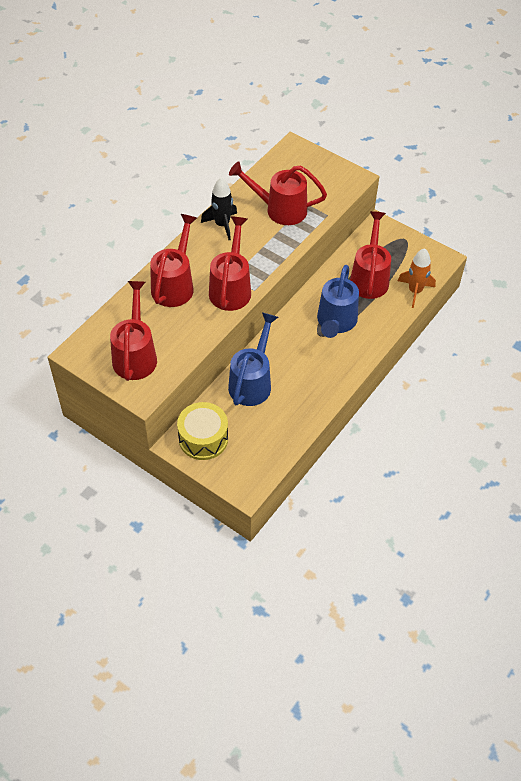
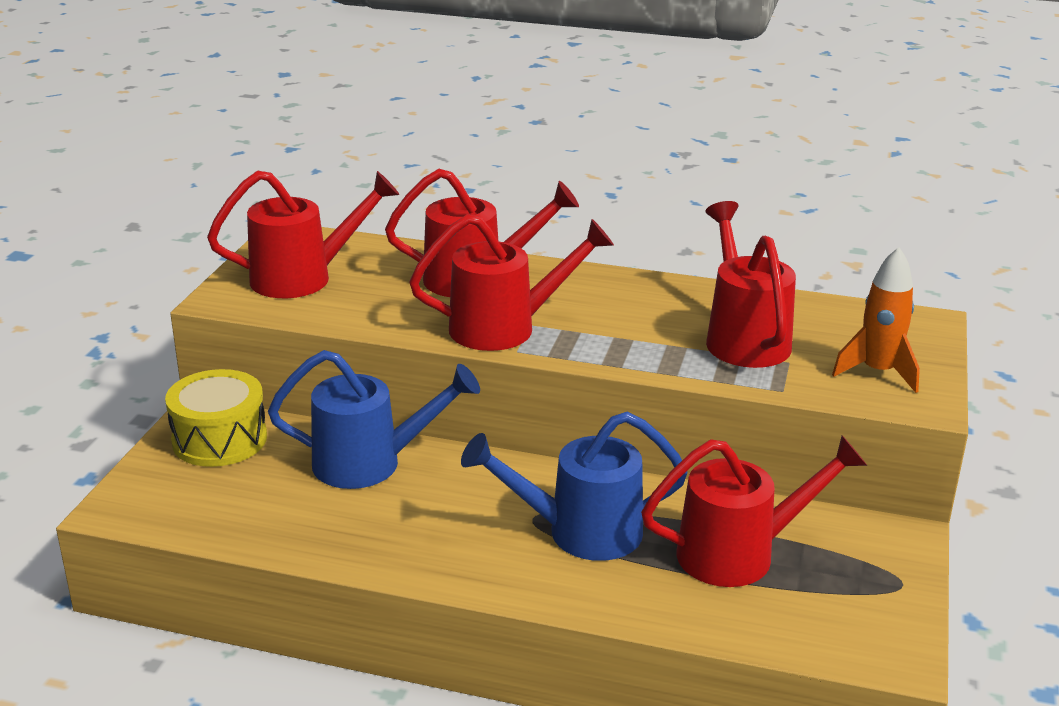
camera: 70 degrees right, 25 degrees down
(222, 225) = (650, 292): black rocket -> none
(415, 291) = (755, 630): orange rocket -> orange rocket (878, 372)

